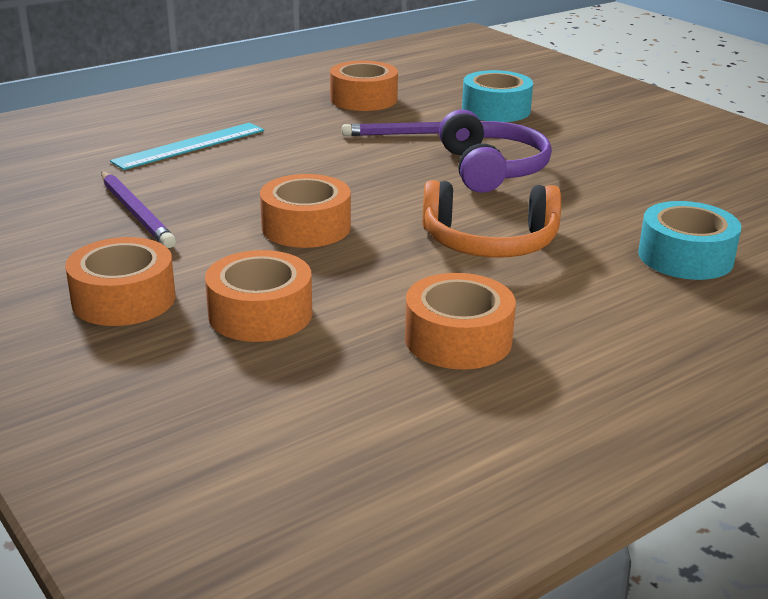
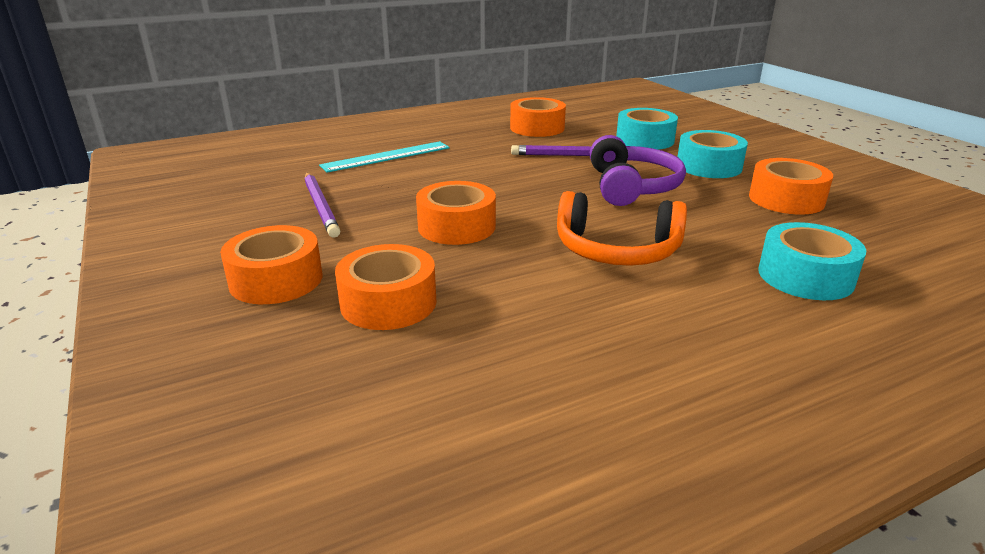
camera: 10 degrees right, 0 degrees up
(458, 339) = (566, 343): orange tape -> orange tape (786, 199)
(573, 140) = (708, 166): none -> turquoise tape

